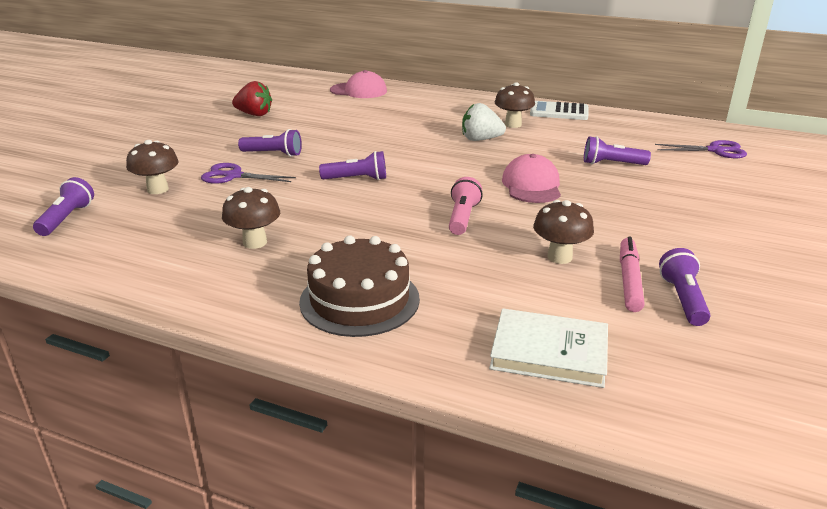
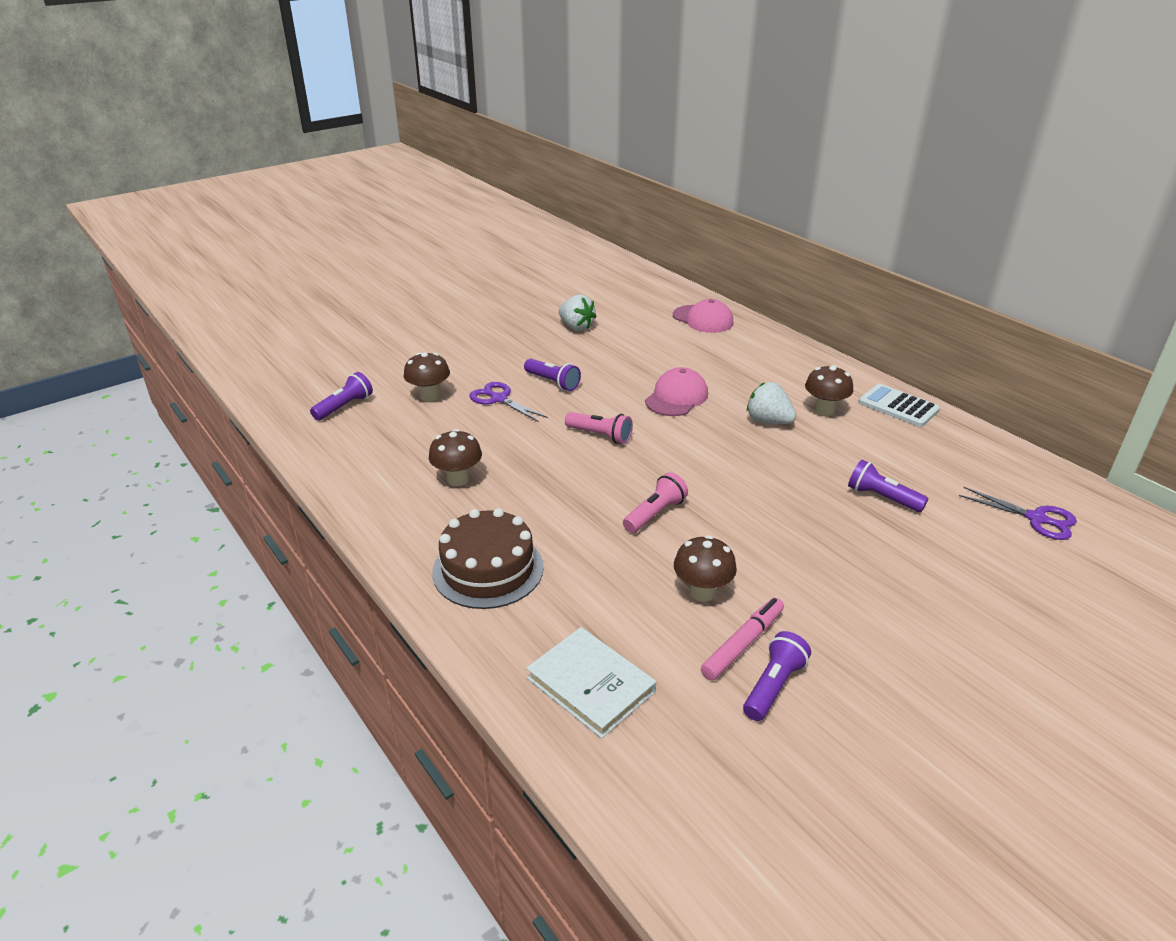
camera: 30 degrees right, 5 degrees up
(254, 114) = (576, 327): red strawberry -> white strawberry
(357, 179) = (600, 436): purple flashlight -> pink flashlight
(531, 185) = (762, 498): pink cap -> pink cap (676, 397)

